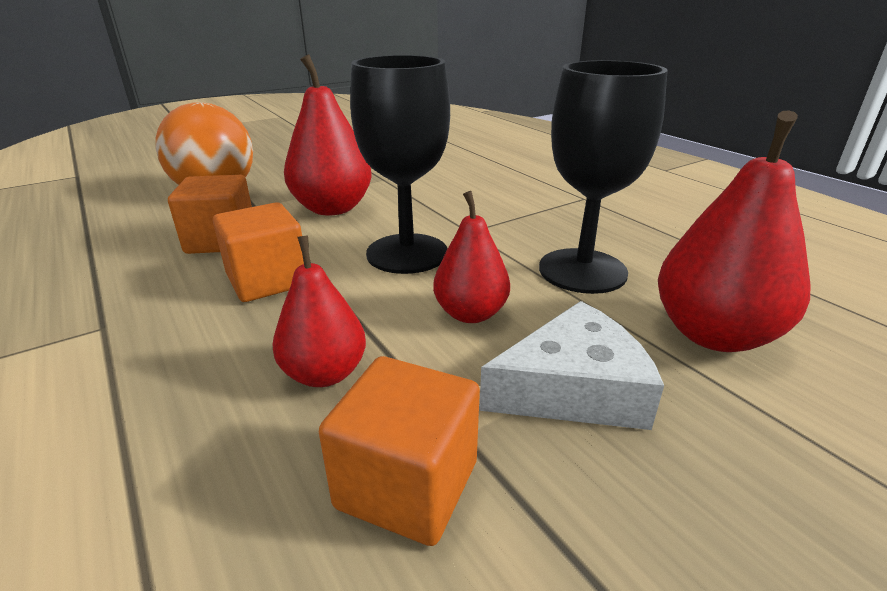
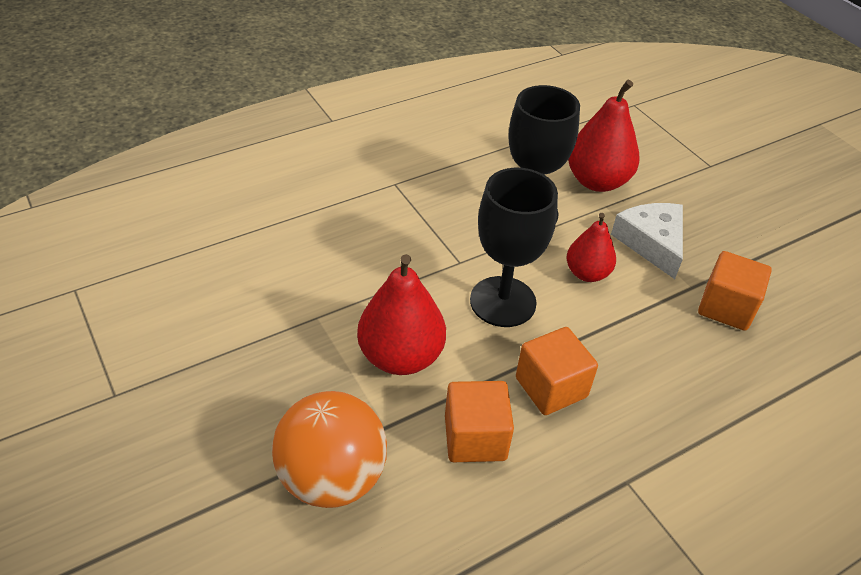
camera: 90 degrees left, 15 degrees up
(325, 373) = (657, 342): red pear -> none

